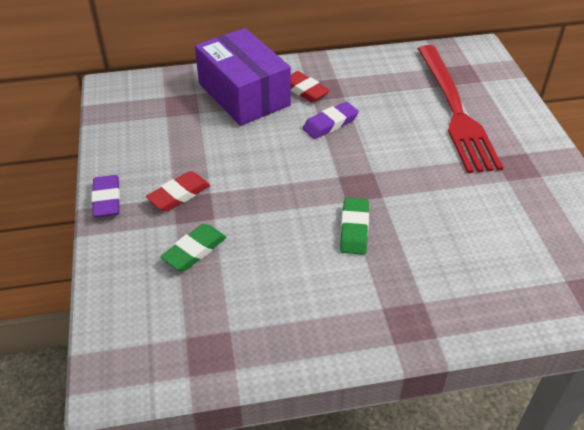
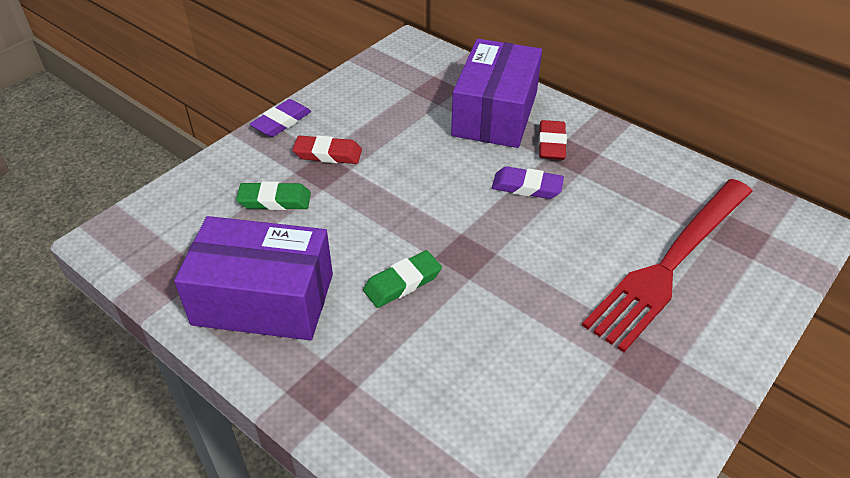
camera: 50 degrees right, 0 degrees up
(294, 311) = (263, 299): none -> purple box

